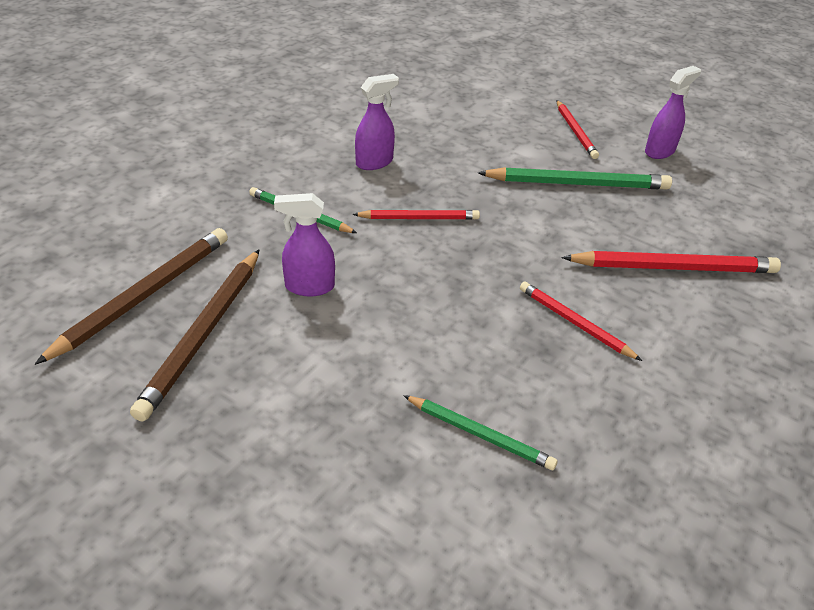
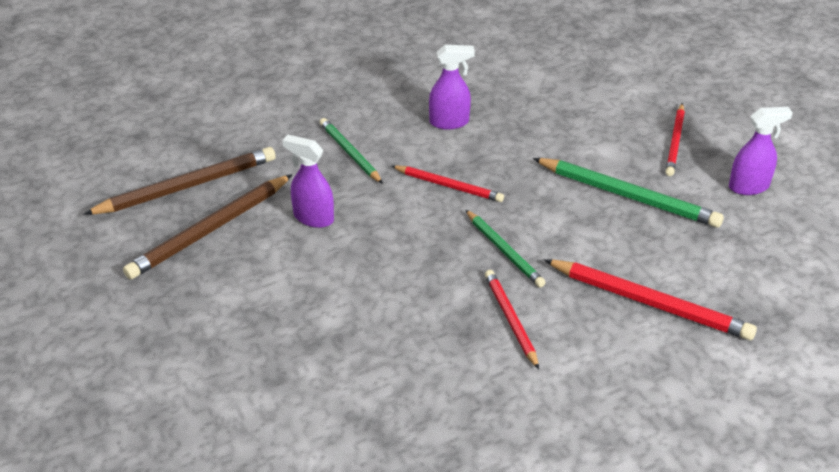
camera: 30 degrees right, 0 degrees up
(480, 434) = (358, 376): green pencil -> green pencil (504, 251)

